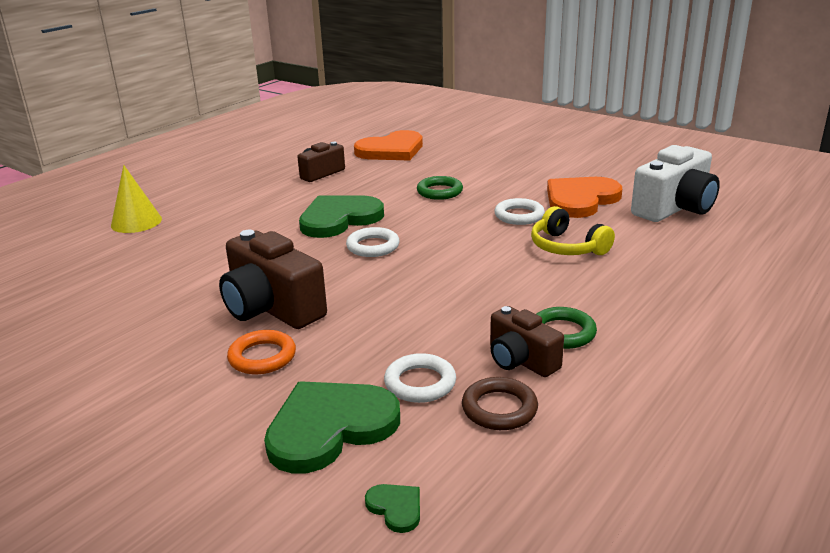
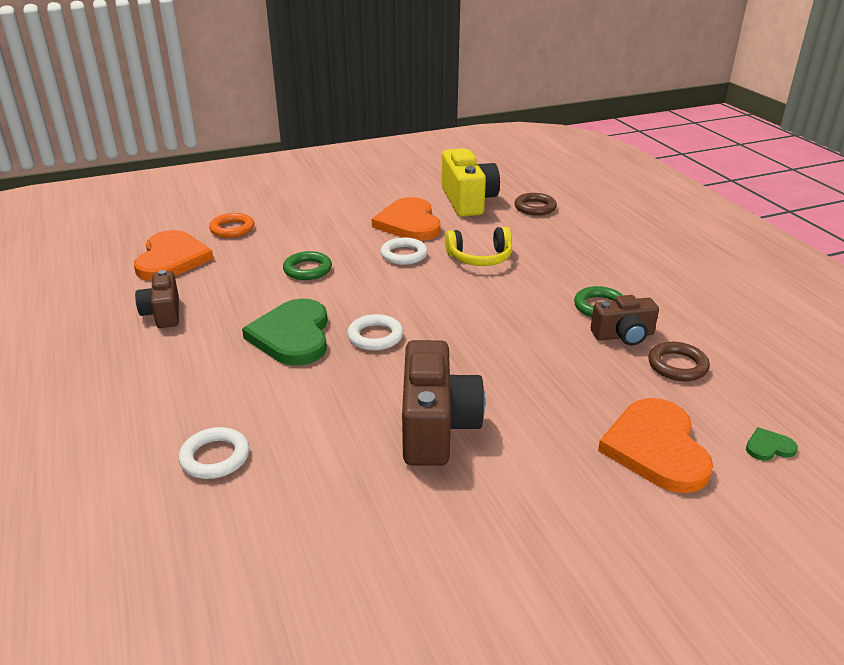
camera: 60 degrees left, 5 degrees up
(136, 222) = (99, 475): yellow cone -> none
(262, 357) = (521, 455): orange ring -> orange ring (232, 229)
(272, 308) = (436, 426): brown camera -> brown camera turned 75 degrees counterclockwise
(330, 427) = (656, 448): green heart -> orange heart
(420, 383) = (622, 387): white ring -> white ring (215, 457)
(674, 208) = (468, 201): white camera -> yellow camera
(725, 242) = (535, 207): none -> brown ring

